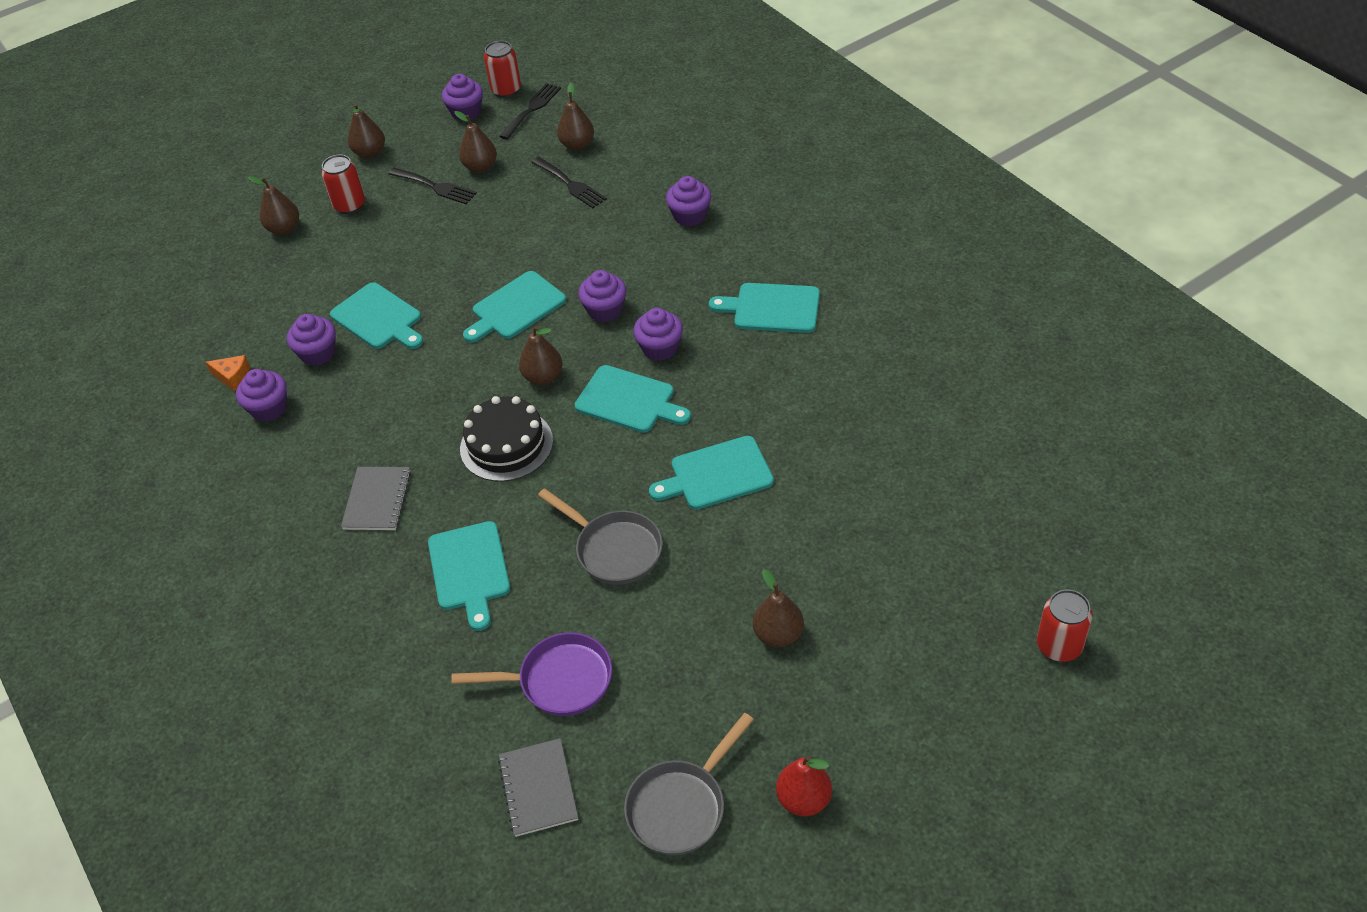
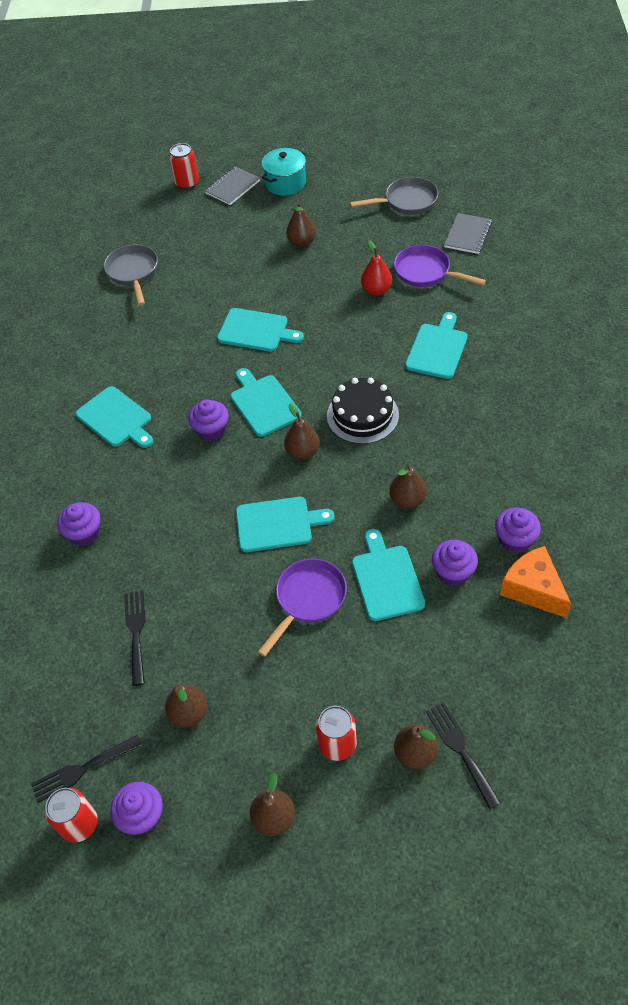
camera: 145 degrees left, 5 degrees up
(233, 377) = (533, 589): orange cheese -> orange cheese, size x1.83
(377, 500) = (470, 421): grey notebook -> grey notebook (233, 187)
(435, 187) = (245, 713): black fork -> black fork (460, 750)
(441, 271) = (308, 600): none -> purple pan
(577, 145) = (88, 681): brown pear -> brown pear (407, 500)
(605, 310) = (219, 483): purple cupcake -> none
(614, 549) = (347, 320): grey pan -> grey pan (133, 273)
(804, 799) = (352, 182): red pear -> red pear (376, 290)
(908, 734) = (285, 183): none -> turquoise pot

